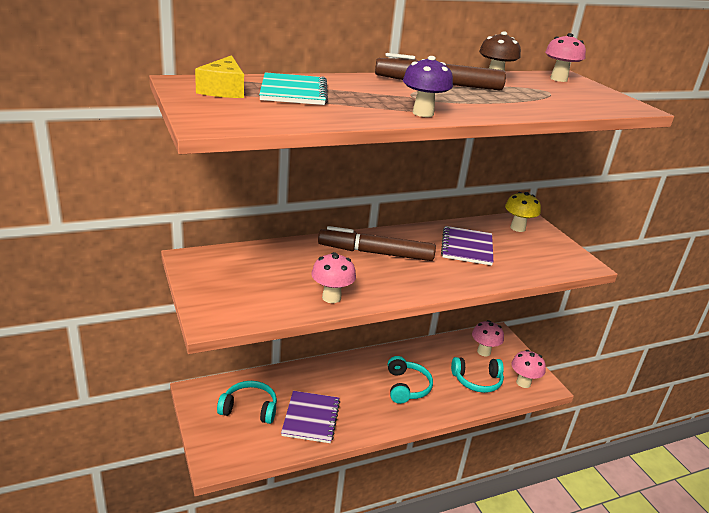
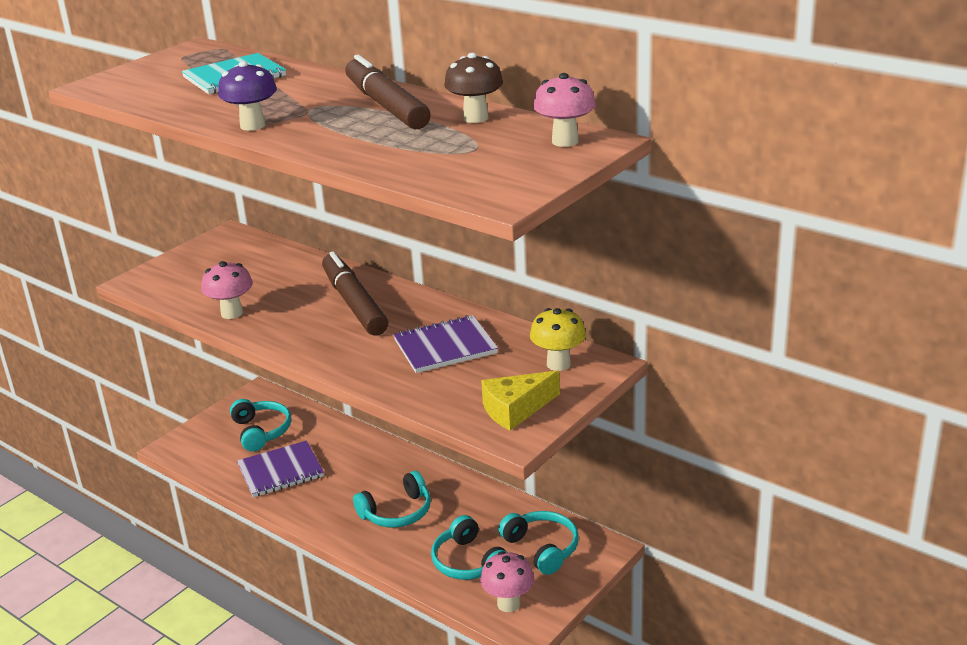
camera: 65 degrees right, 0 degrees up
(223, 90) = (195, 62): yellow cheese -> yellow cheese (516, 409)
(484, 352) = (542, 548): pink mushroom -> turquoise headphones

